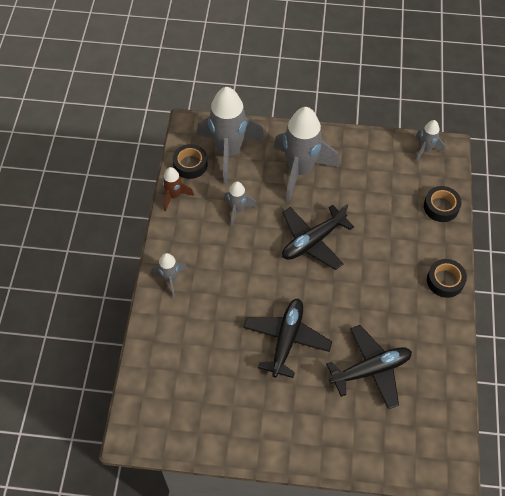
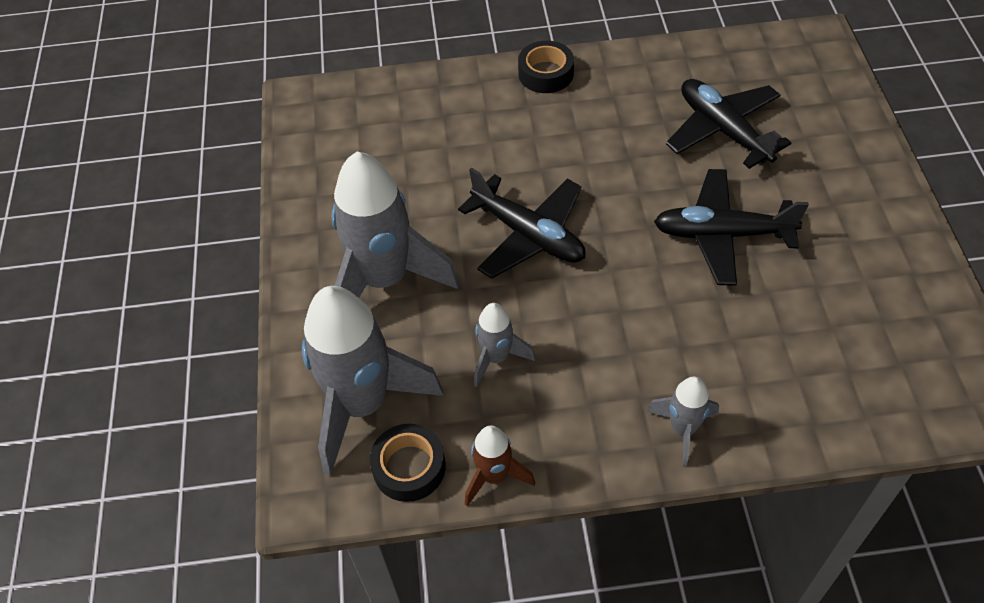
camera: 100 degrees left, 5 degrees down
(425, 150) = (307, 123): grey rocket -> none
(441, 207) = (416, 92): black tape -> none

